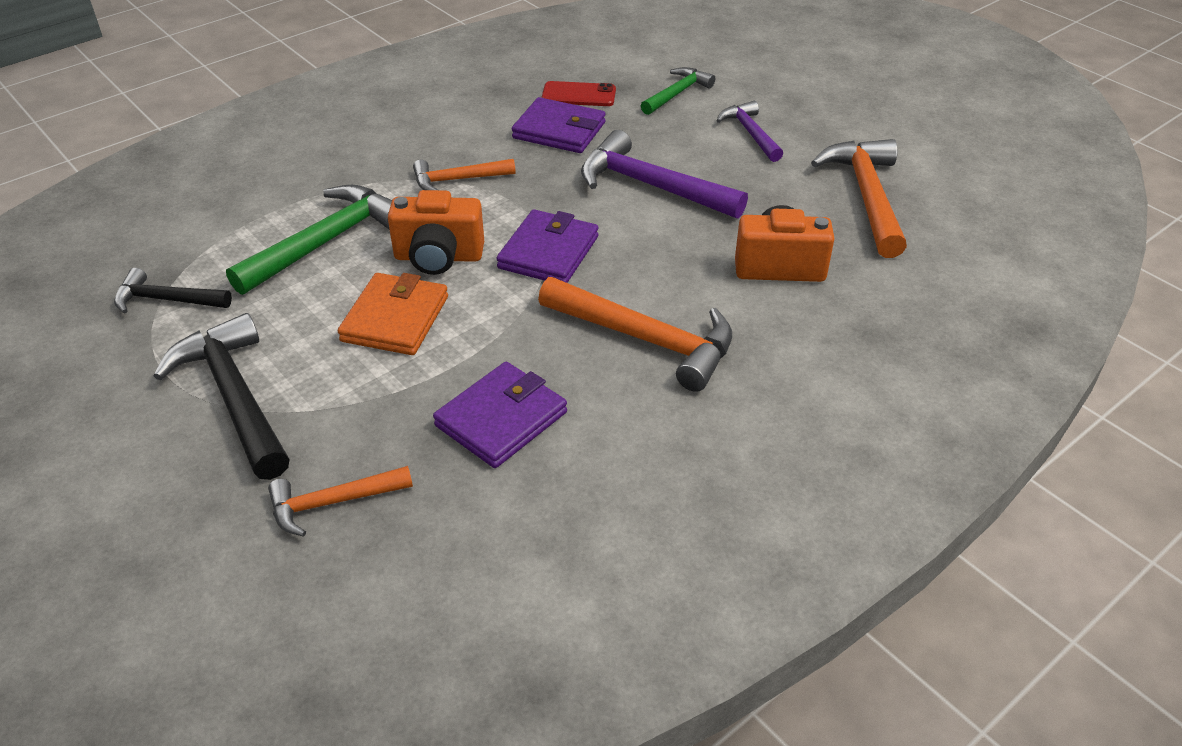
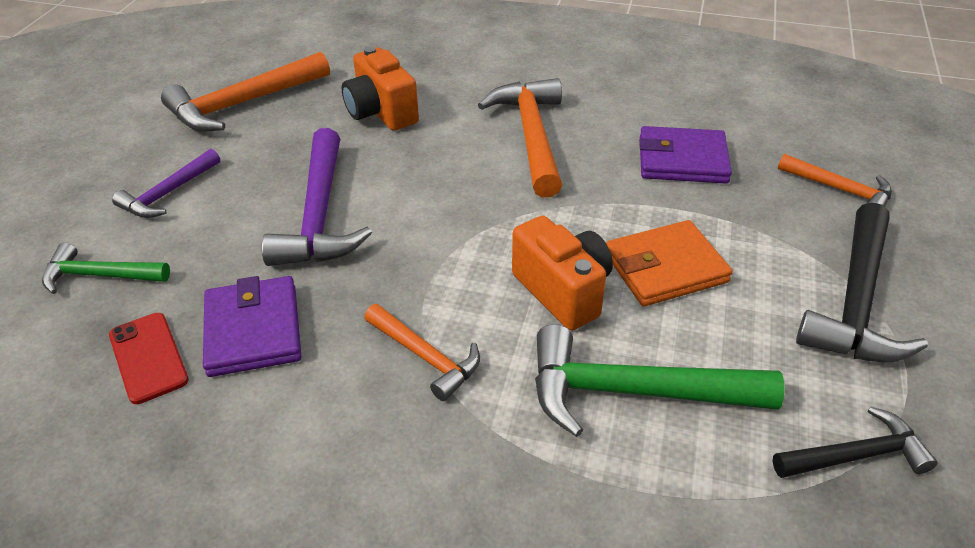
camera: 125 degrees left, 0 degrees up
(166, 300) = (856, 455): black hammer -> black hammer turned 75 degrees counterclockwise
(548, 252) = (482, 228): purple wallet -> none

